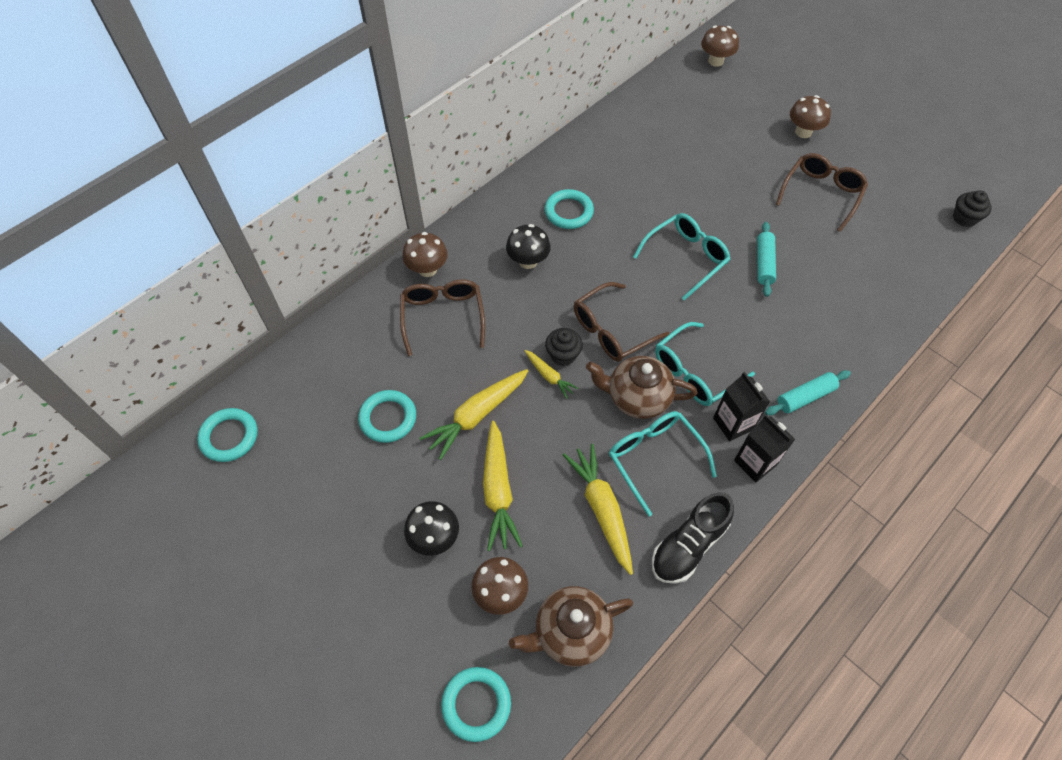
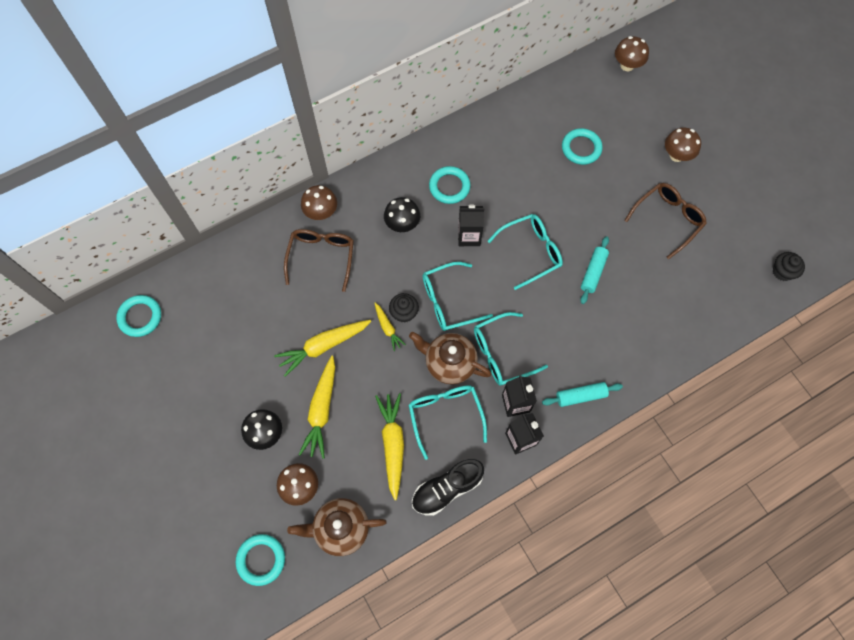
camera: 15 degrees right, 10 degrees up
(388, 418) = (257, 332): turquoise ring -> turquoise ring (581, 148)
(610, 257) = (469, 236): none -> black carton
(612, 330) = (449, 301): brown glasses -> turquoise glasses

